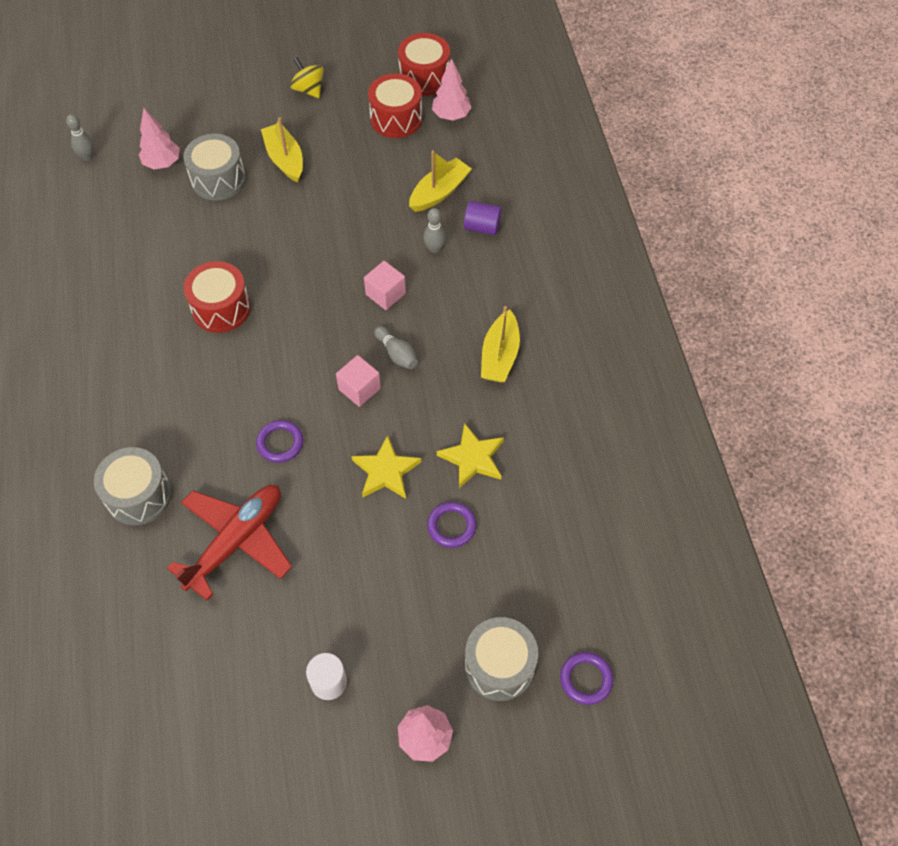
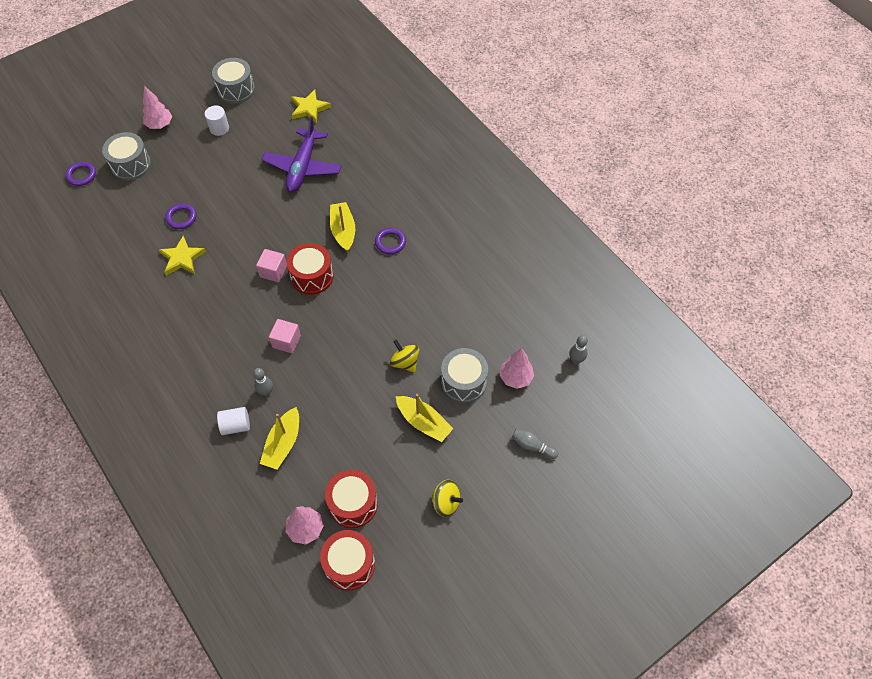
camera: 155 degrees right, 0 degrees up
(139, 495) = (372, 167): grey drum -> grey drum (236, 89)
(221, 308) = (395, 287): red drum -> red drum (312, 276)
(236, 541) = (303, 167): red plane -> purple plane
(266, 221) = (405, 362): none -> yellow spinning top
(280, 443) = (306, 222): purple ring -> purple ring (390, 242)
(386, 471) = (234, 231): yellow star -> yellow star (309, 108)
(397, 354) = (259, 303): grey bowling pin -> grey bowling pin (532, 446)
(482, 227) = (236, 425): purple cylinder -> white cylinder
(500, 355) = (186, 329): yellow boat -> yellow boat (343, 231)

